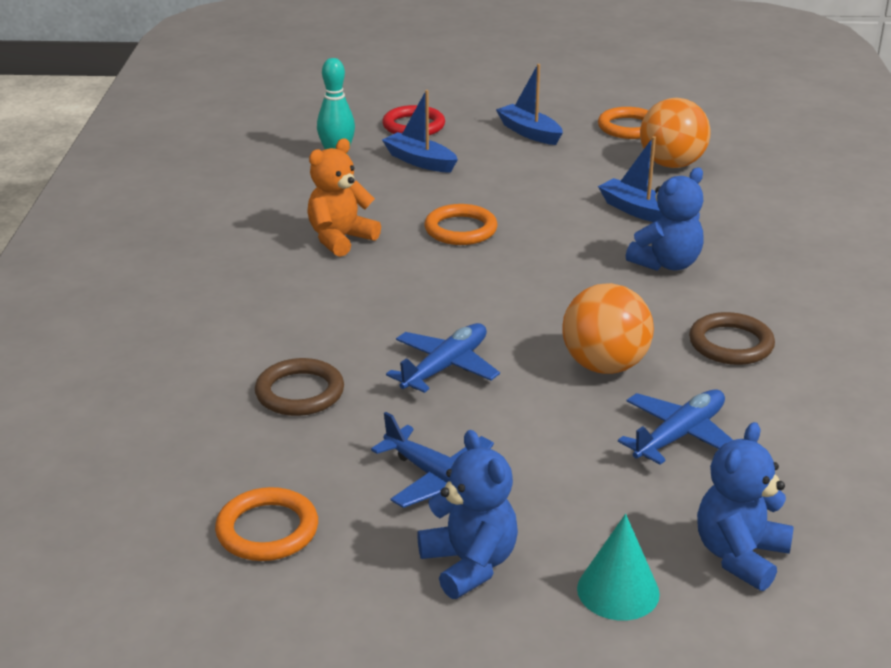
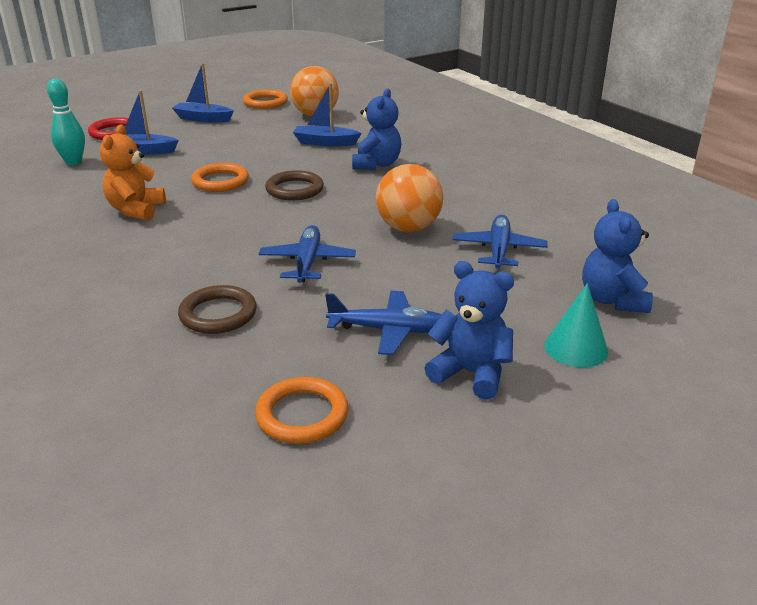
camera: 35 degrees left, 0 degrees up
(731, 344) = (464, 194): brown ring -> brown ring (294, 189)

